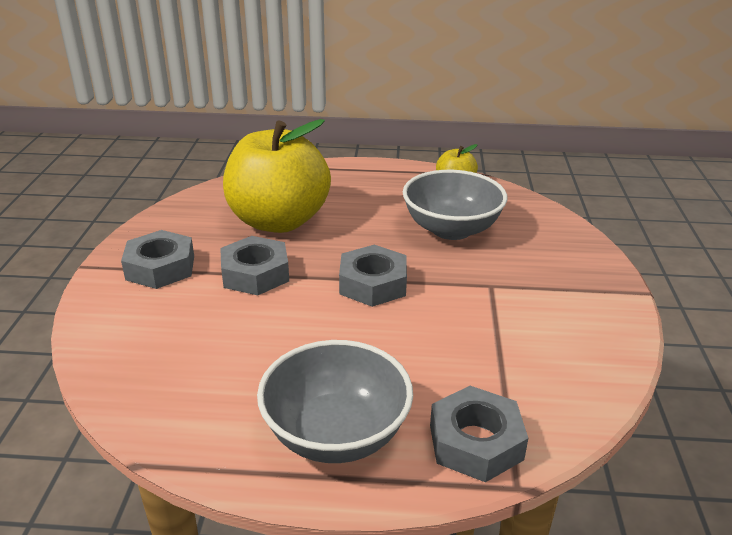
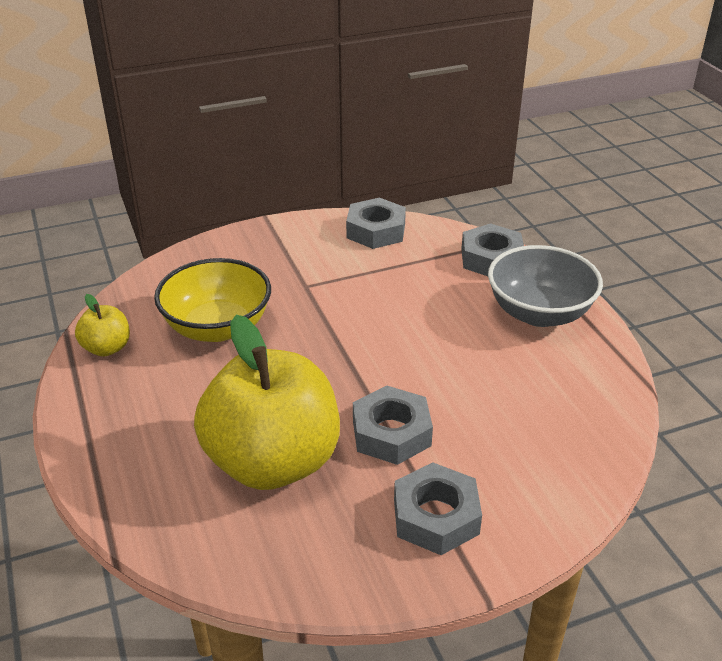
camera: 115 degrees left, 5 degrees up
(373, 284) = (351, 349): grey nut -> grey nut (376, 231)
(451, 229) = (217, 327): grey bowl -> yellow bowl

